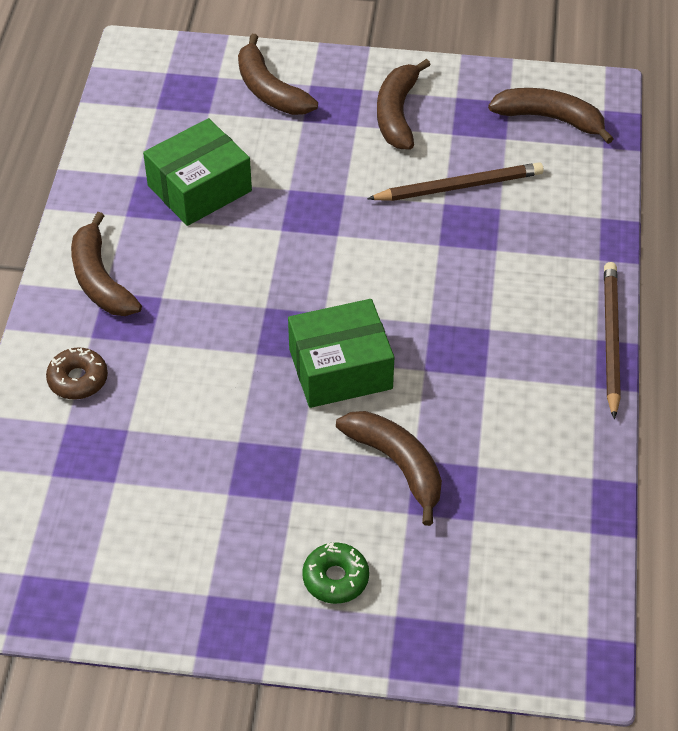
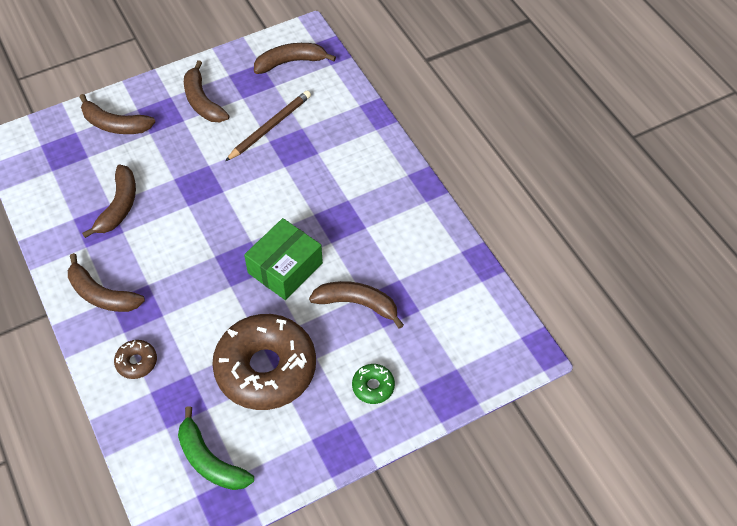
camera: 35 degrees left, 5 degrees up
(69, 544) = (210, 461): none -> green banana
(199, 188) = (119, 206): green box -> brown banana
(220, 476) = (266, 368): none -> brown donut
(610, 339) = (414, 171): brown pencil -> none

